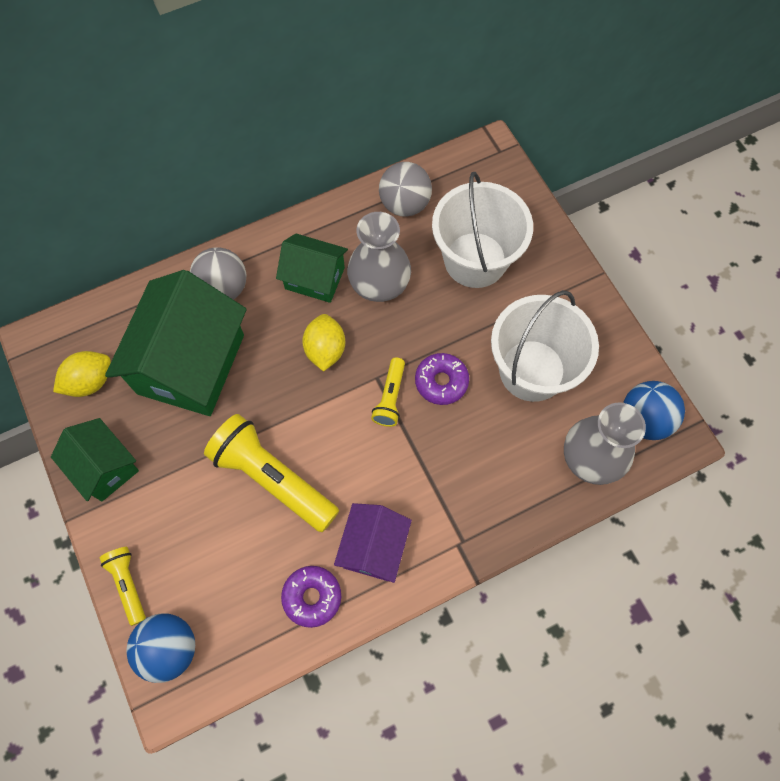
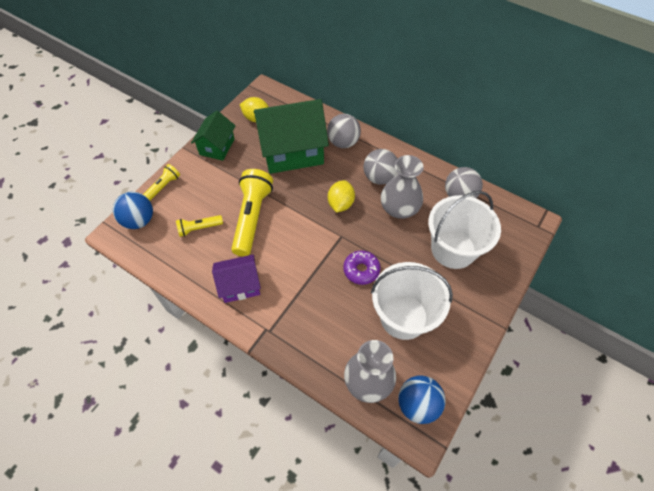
camera: 60 degrees right, 10 degrees down
(312, 597) = (196, 269): purple donut -> none
(315, 278) = (379, 177): green house -> grey ball
(325, 350) = (340, 204): yellow lemon -> yellow lemon turned 45 degrees counterclockwise
(390, 397) = (333, 249): yellow flashlight -> yellow flashlight (199, 228)

